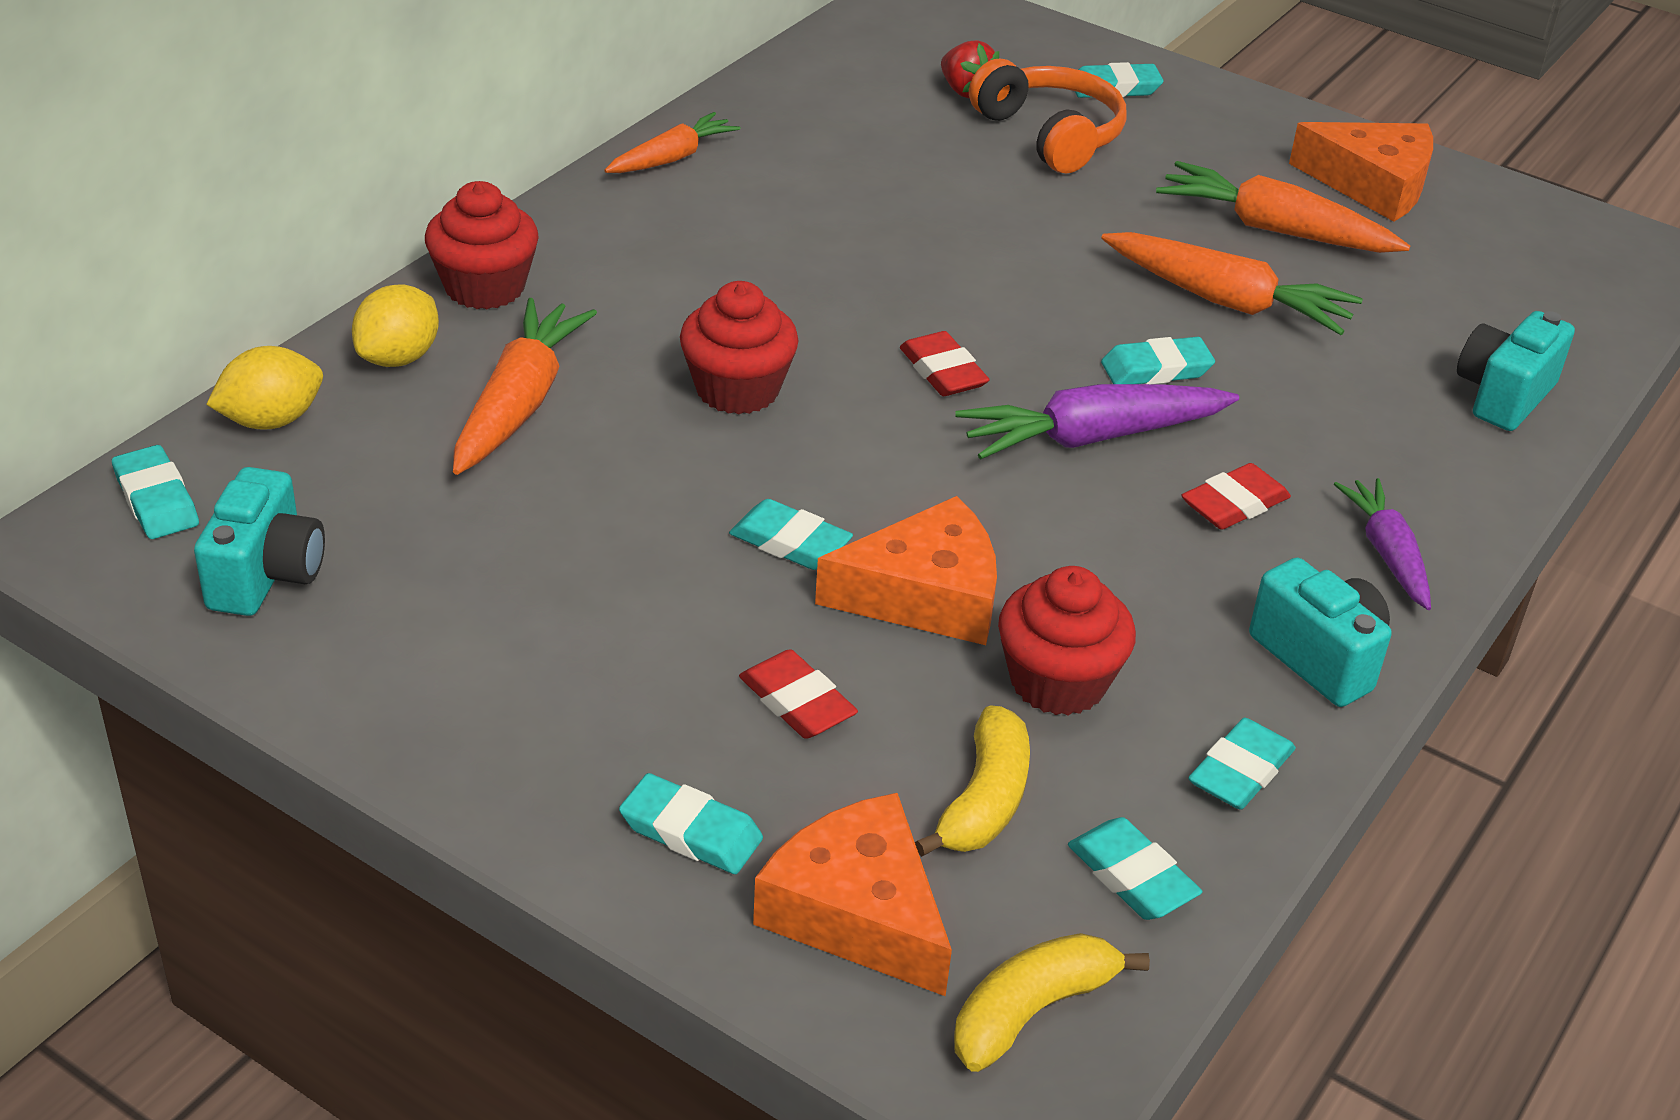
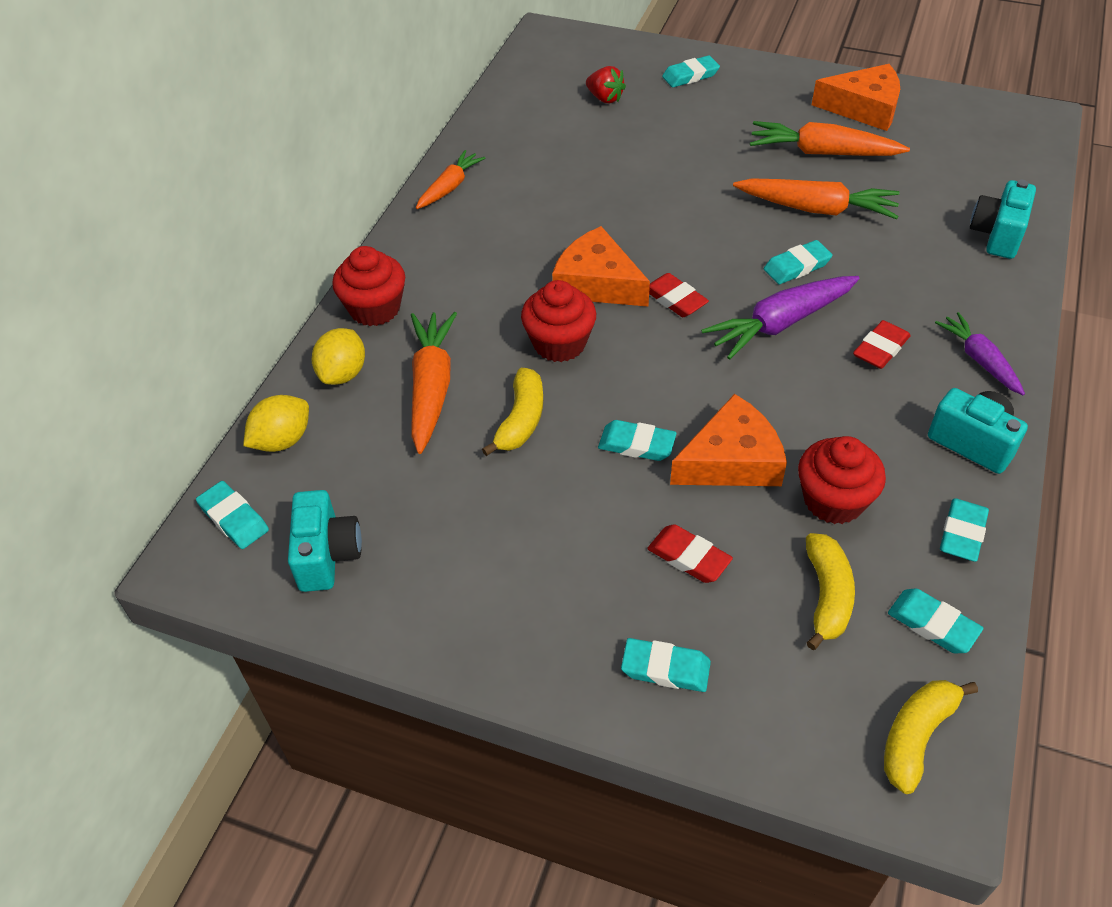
camera: 10 degrees left, 10 degrees up
(631, 473) = (521, 420): none -> yellow banana
(857, 912) = (787, 697): orange cheese -> orange cheese (597, 283)
(1050, 135) = (667, 117): orange headphones -> none

